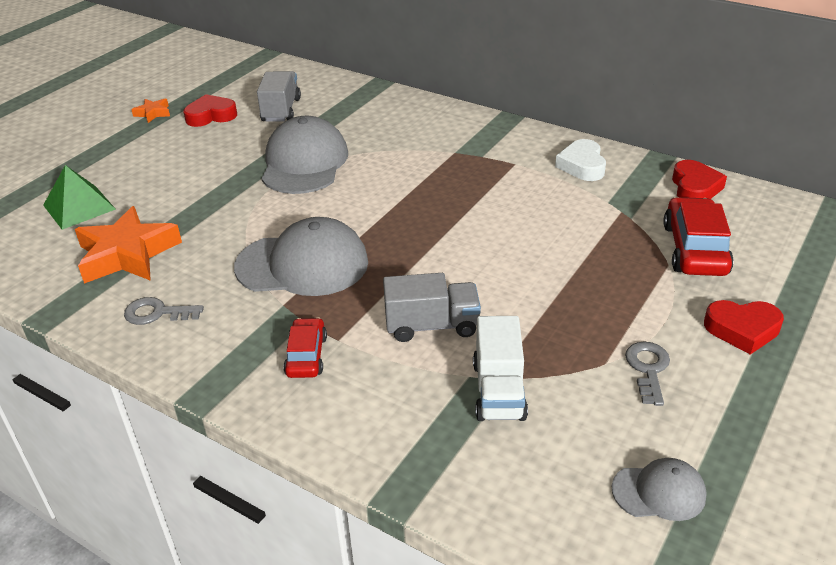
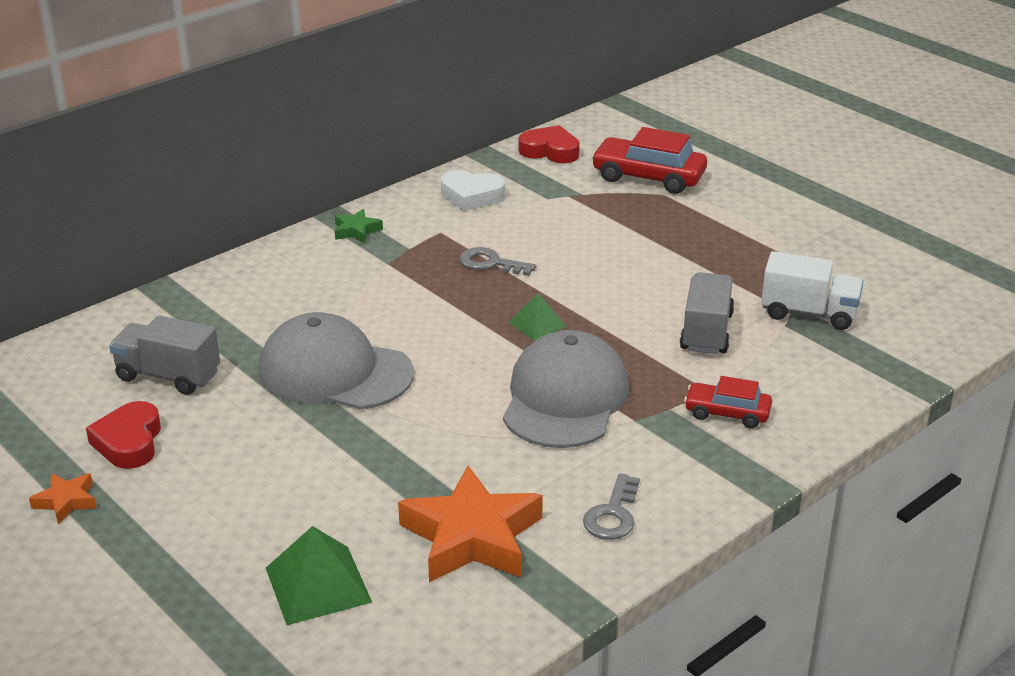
camera: 75 degrees left, 5 degrees down
(402, 233) = (537, 324): none -> green pyramid
(492, 130) = (356, 230): none -> green star
(648, 369) = (801, 239): grey key -> grey key (490, 263)
(659, 492) = (936, 268): grey cap -> none
(742, 330) = (766, 187): red heart -> none

